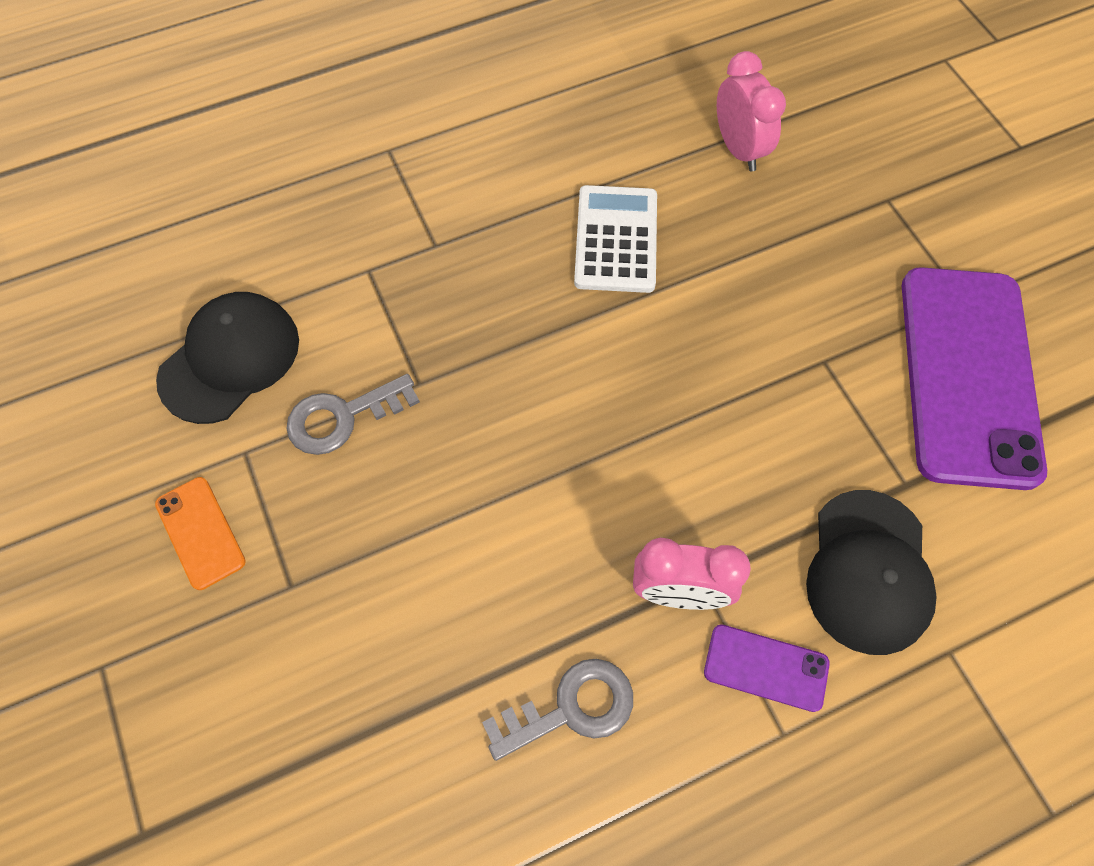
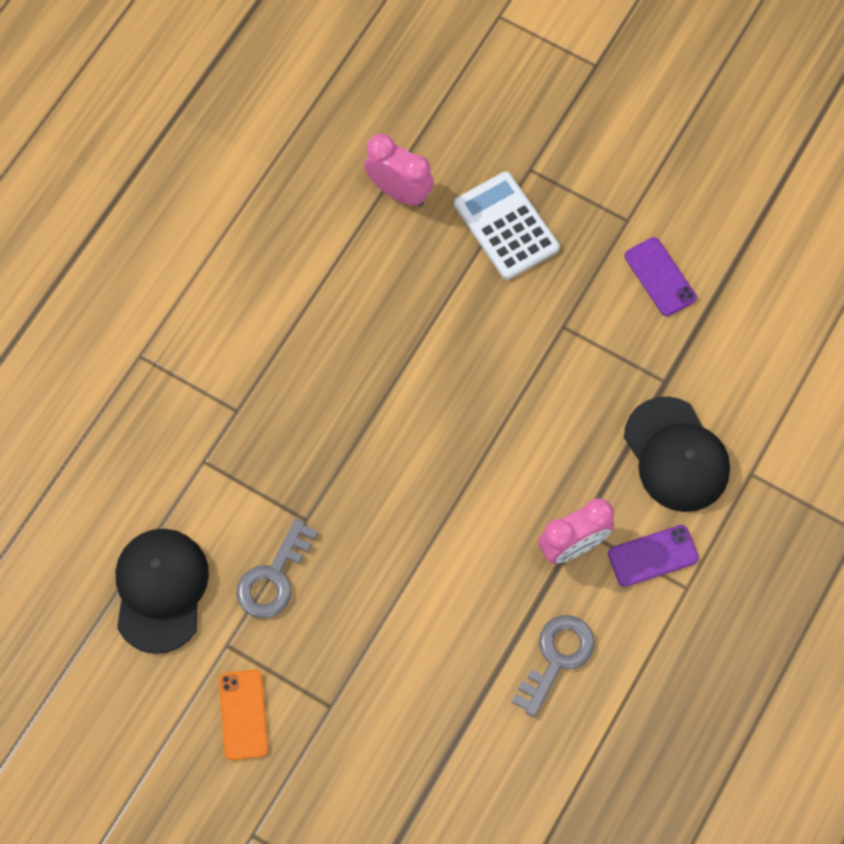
camera: 35 degrees left, 5 degrees up
(200, 532) = (243, 714): orange phone -> orange phone turned 60 degrees clockwise
(616, 239) = (362, 323): white calculator -> white calculator (506, 226)
(968, 375) = (660, 277): purple phone -> purple phone, size x0.43

